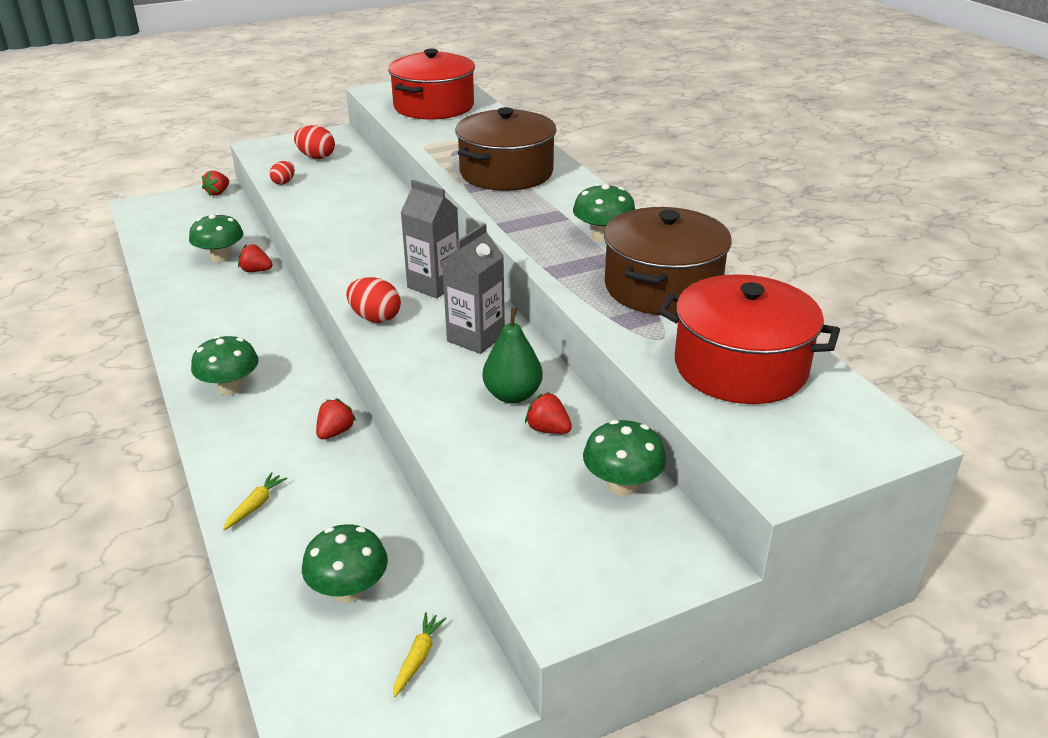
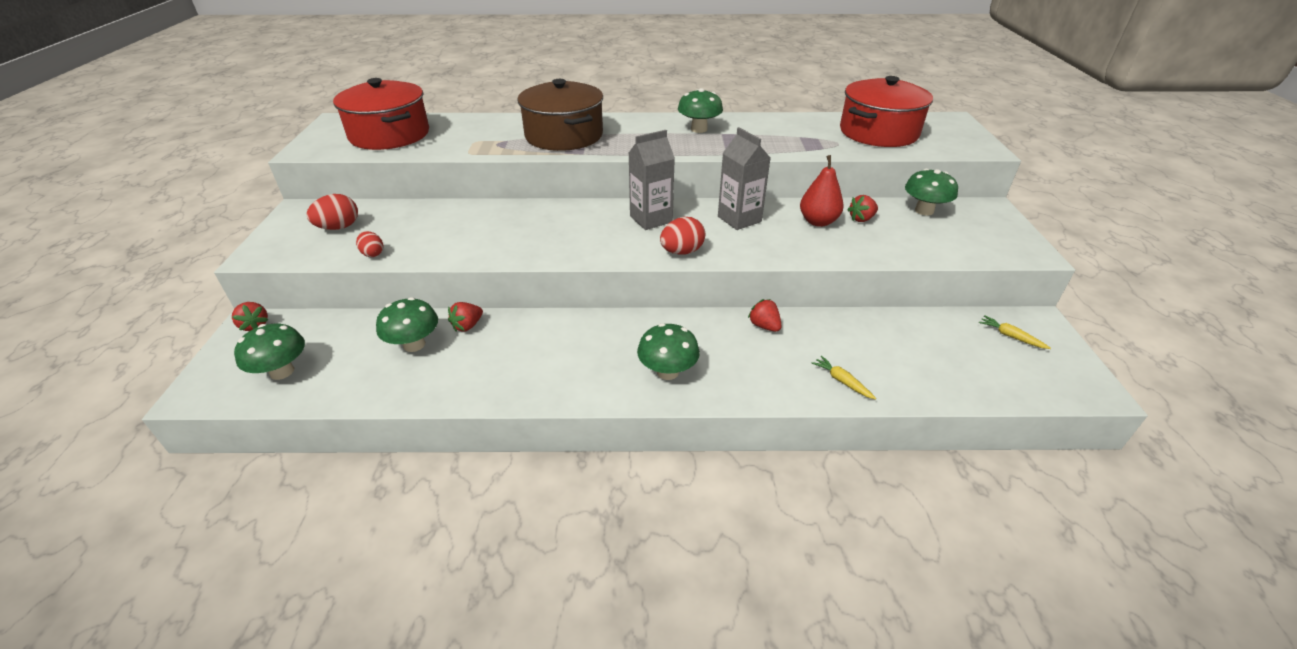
camera: 65 degrees left, 5 degrees up
(349, 590) = (946, 352): green mushroom -> green mushroom (282, 371)
(512, 395) = (818, 221): green pear -> red pear
(662, 287) = (778, 129): brown pot -> none

